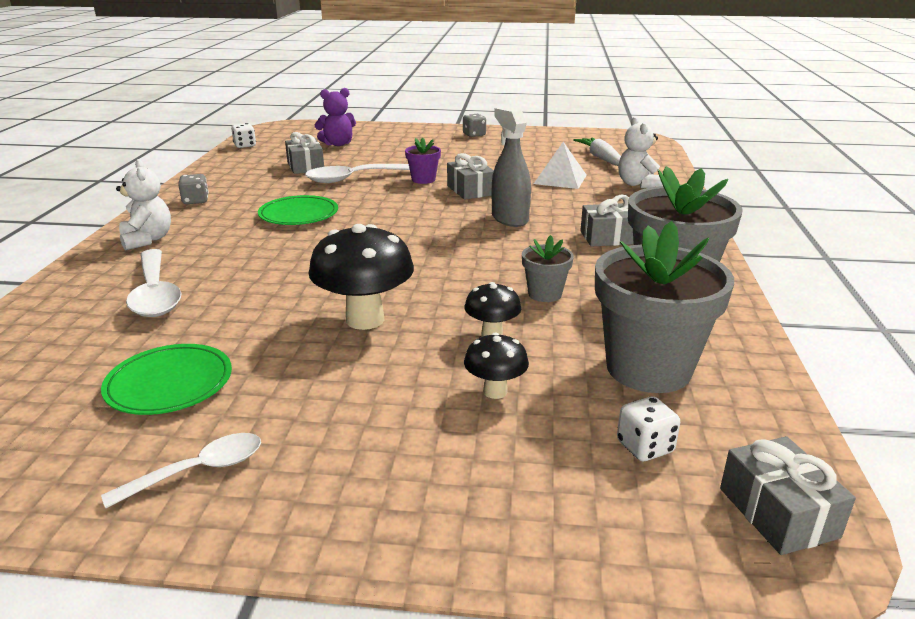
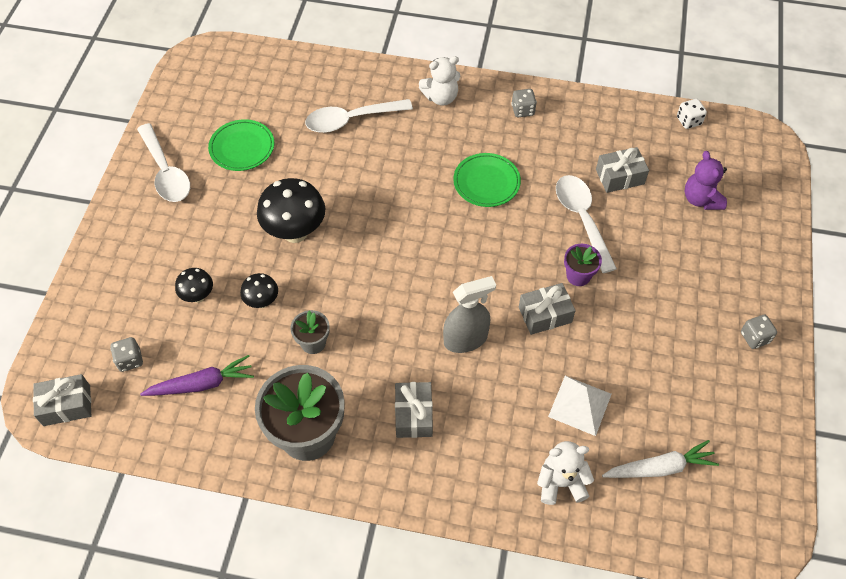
camera: 95 degrees right, 30 degrees up
(198, 471) = (166, 172): white spoon -> white spoon, size x1.59
(645, 447) = (130, 360): white dice -> grey dice
(648, 369) = (202, 384): grey flower pot -> purple carrot

